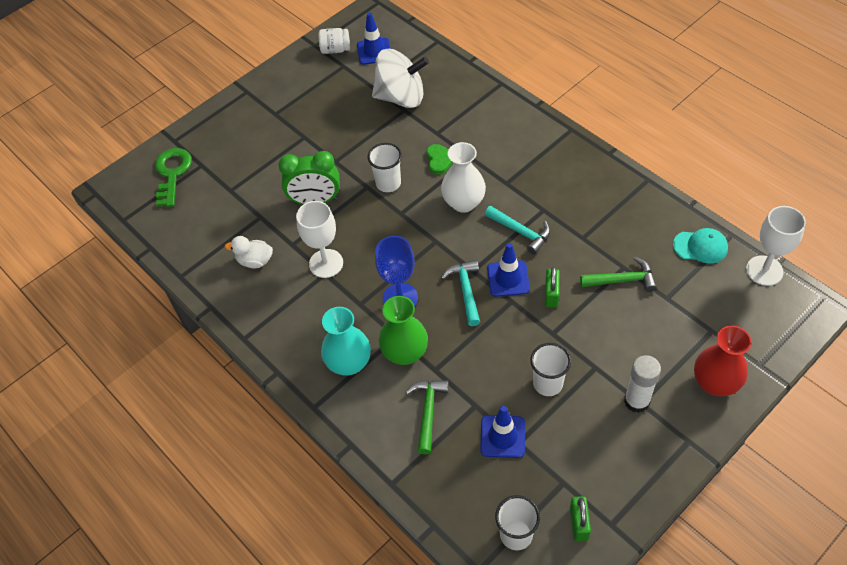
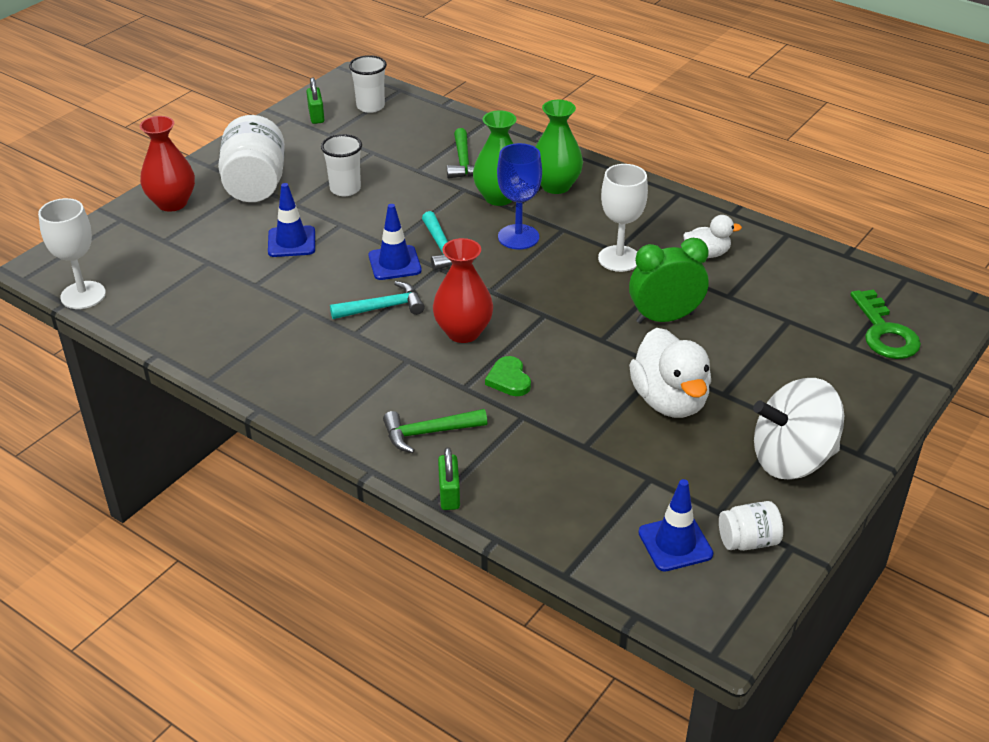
camera: 165 degrees right, 15 degrees down
(341, 135) = (669, 401): none -> white duck
(349, 363) = (556, 186): turquoise vase -> green vase
(388, 183) = (573, 345): white cup -> none
(401, 97) = (597, 465): white spinning top -> white spinning top (792, 459)
(463, 203) = (463, 332): white vase -> red vase
(502, 436) = (388, 154): blue traffic cone -> blue traffic cone (291, 242)
(521, 232) = (383, 307): turquoise hammer -> turquoise hammer turned 135 degrees clockwise
(551, 294) = (342, 254): green padlock -> green padlock (449, 494)
(622, 280) = (258, 273): green hammer -> green hammer (428, 433)
(636, 401) = (255, 185): white glue stick -> white jar
(700, 247) = (154, 312): turquoise cap -> none

